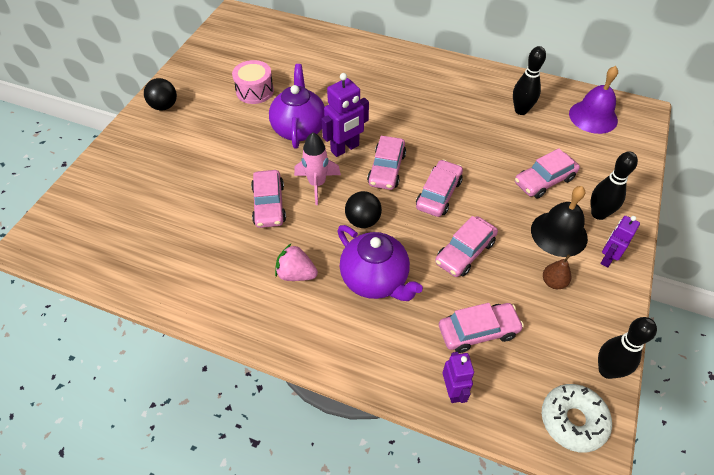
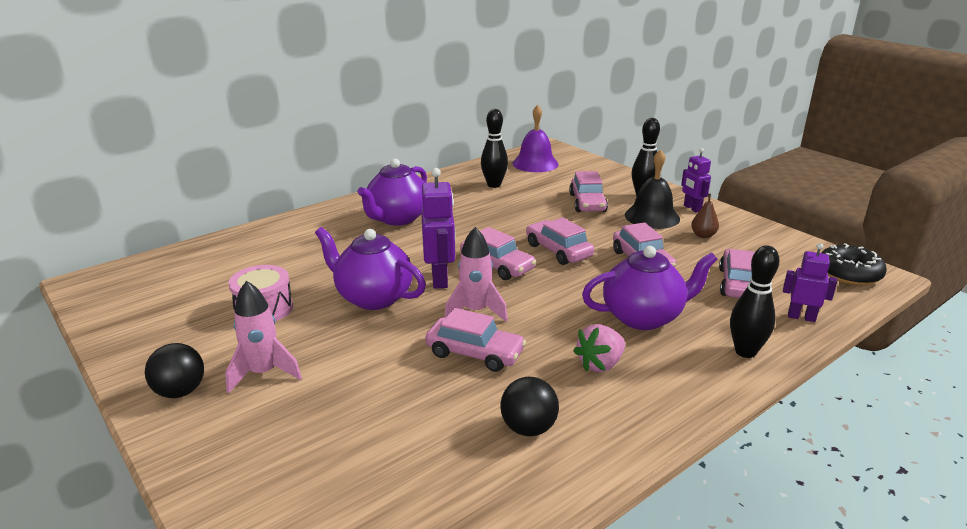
camera: 60 degrees left, 25 degrees down
(196, 126) = (263, 373): none -> pink rocket
(363, 221) = (556, 300): black ball -> black ball (528, 428)
(412, 87) = (397, 218): none -> purple teapot
(573, 420) = (849, 273): white donut -> black donut
(607, 370) = (804, 245): black bowling pin -> black bowling pin (745, 352)

